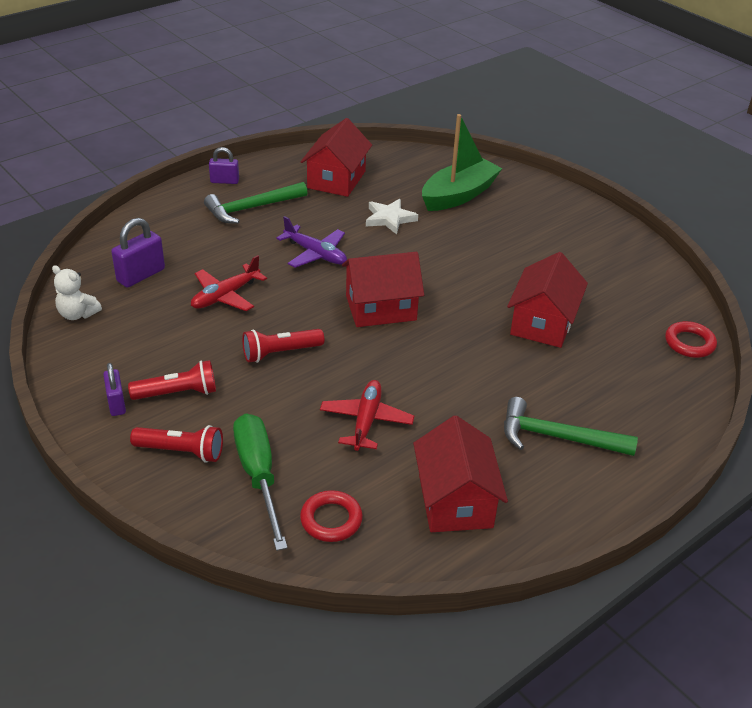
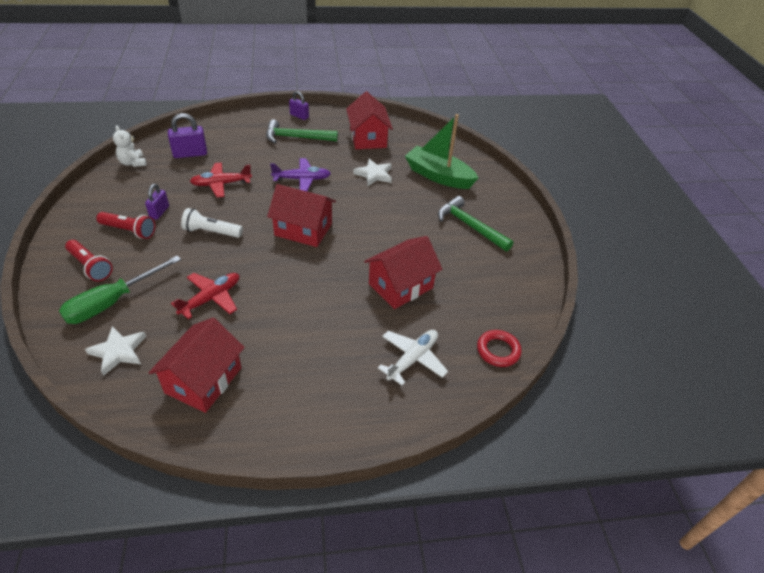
camera: 30 degrees right, 5 degrees up
(116, 403) = (92, 222): purple padlock -> purple padlock (159, 212)
(259, 476) = (112, 302): green screwdriver -> green screwdriver turned 150 degrees counterclockwise
(280, 353) = (211, 232): red flashlight -> white flashlight
(315, 254) = (302, 179): purple plane -> purple plane turned 75 degrees counterclockwise
(331, 520) = (118, 352): red ring -> white star
(336, 180) = (368, 138): red house -> red house turned 60 degrees counterclockwise
(459, 195) = (438, 176): green boat -> green boat turned 135 degrees counterclockwise
(557, 437) = (320, 372): green hammer -> green hammer (470, 226)
(626, 385) = (413, 359): none -> white plane

